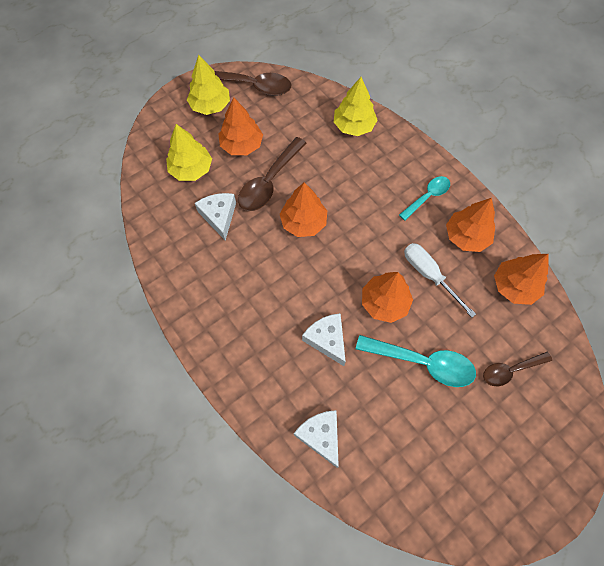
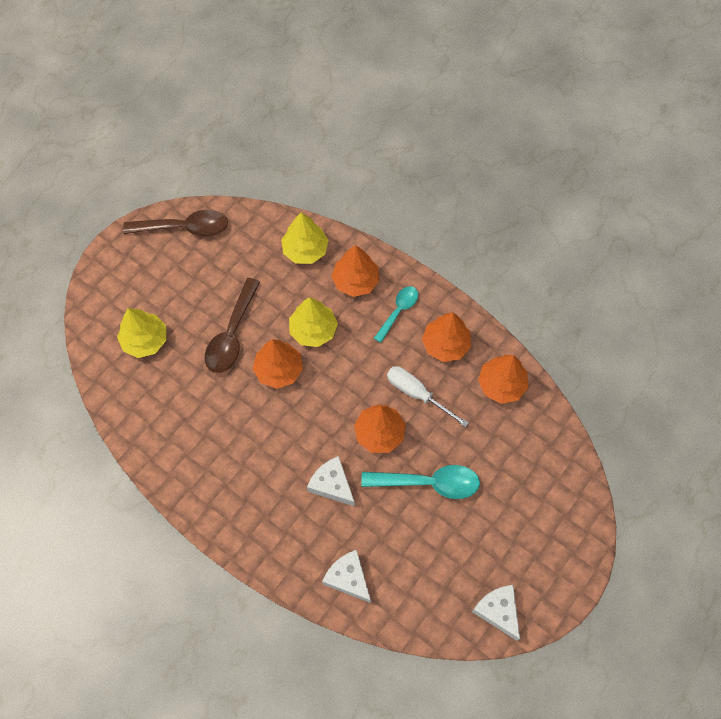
camera: 15 degrees left, 0 degrees up
(210, 105) = (144, 262): yellow tree -> yellow tree (313, 330)
(219, 216) = (189, 385): white cheese -> white cheese (498, 611)
(242, 145) = (191, 300): orange tree -> orange tree (356, 281)
(510, 370) = (512, 468): brown spoon -> none

